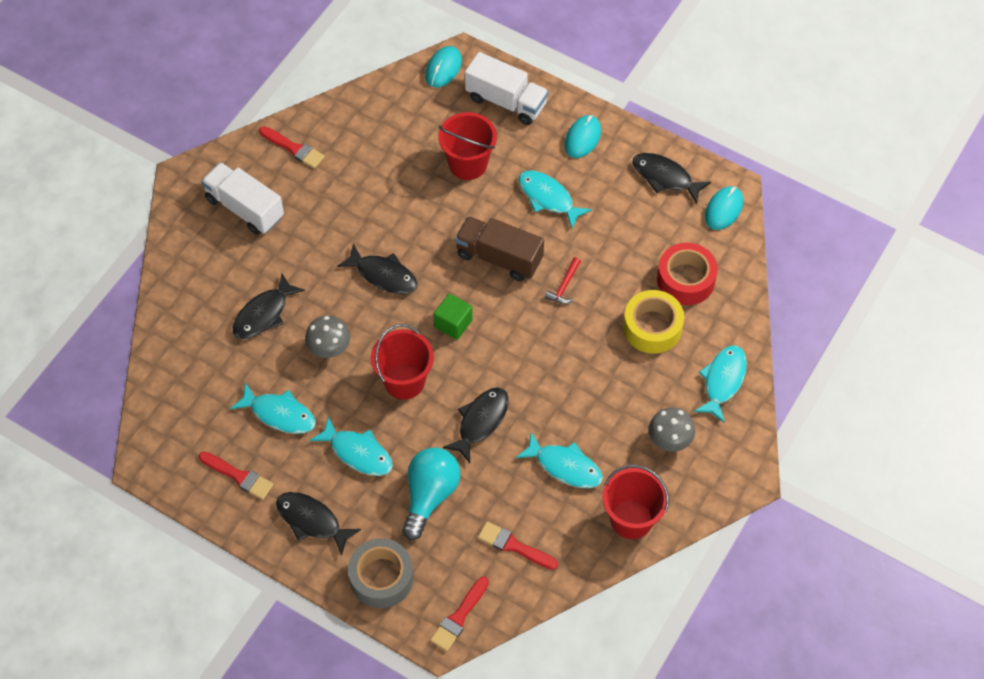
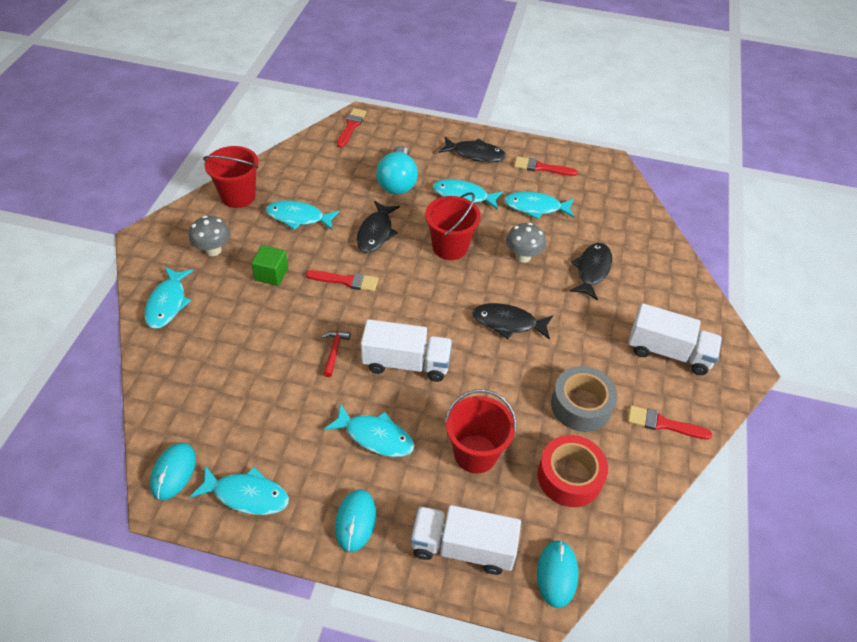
camera: 160 degrees right, 10 degrees down
(381, 578) = (412, 135): grey tape -> grey tape (581, 405)
(453, 323) = (427, 297): green cube -> green cube (271, 274)
(499, 257) = (406, 363): brown truck -> white truck
(514, 546) = (324, 166): red brush -> red brush (346, 281)
(652, 327) = (240, 333): yellow tape -> none
(665, 177) = (247, 495): black fish -> turquoise fish
(685, 280) = (211, 385): red tape -> red tape (569, 477)

